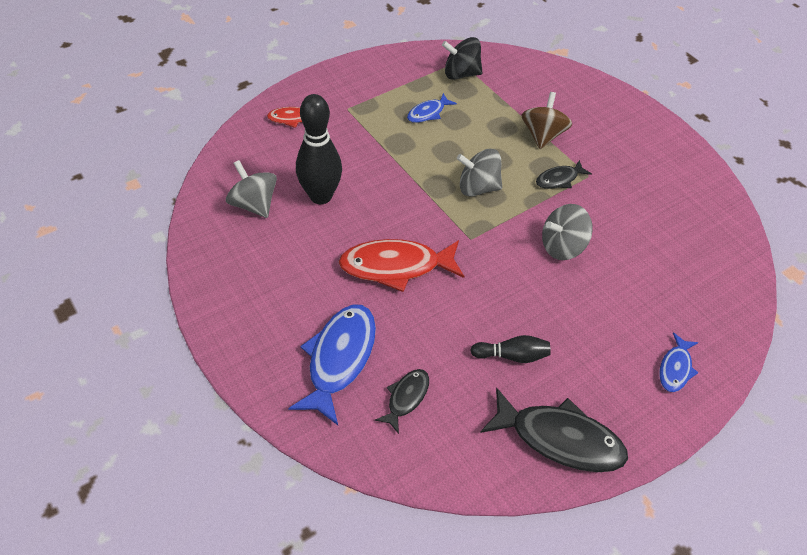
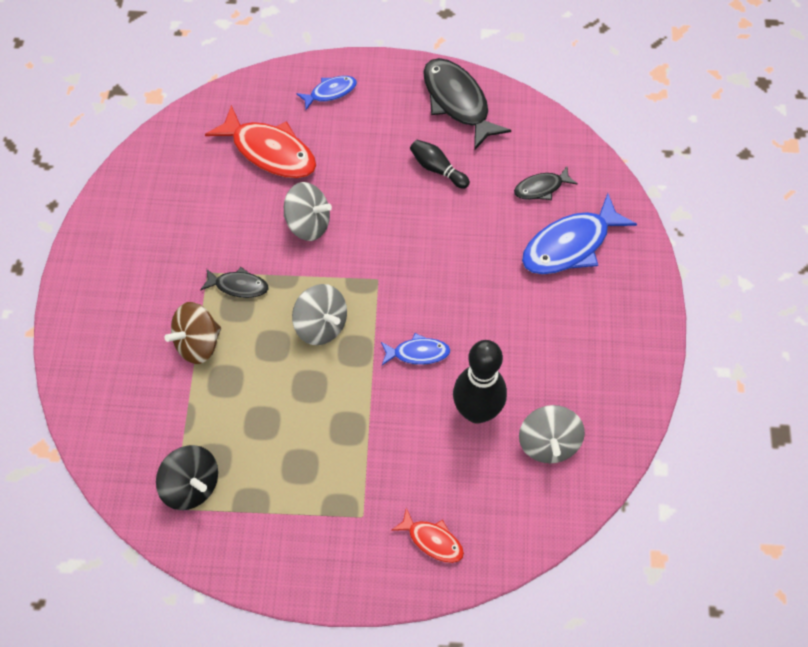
camera: 140 degrees left, 10 degrees up
(396, 266) = (464, 293): red fish -> red fish (269, 151)
(428, 113) = (282, 450): blue fish -> blue fish (417, 353)

